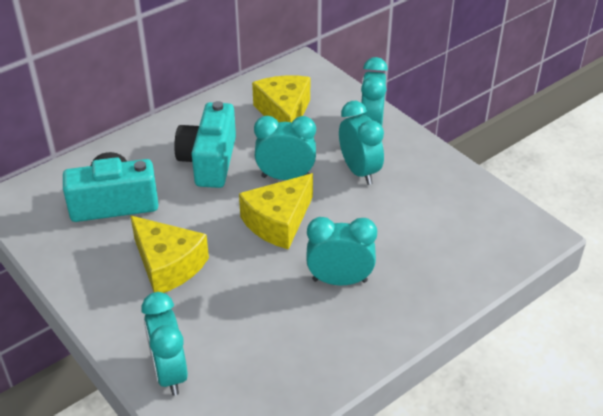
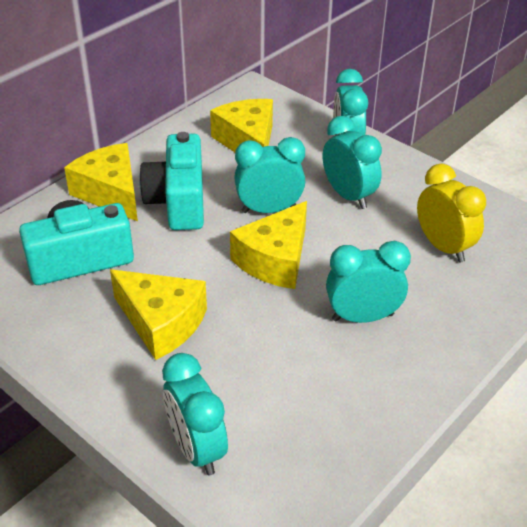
camera: 10 degrees left, 0 degrees up
(154, 148) = (111, 193): none -> yellow cheese
(430, 226) = (443, 247): none -> yellow clock

